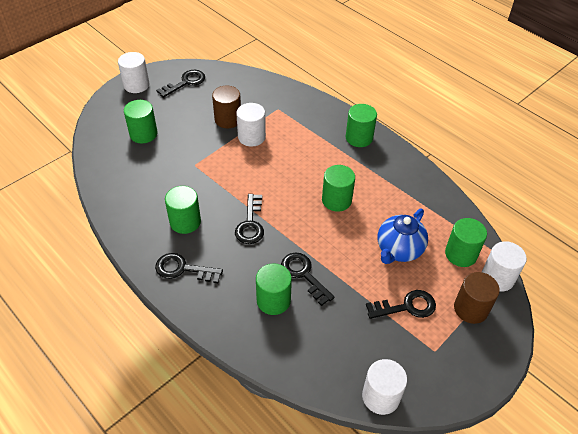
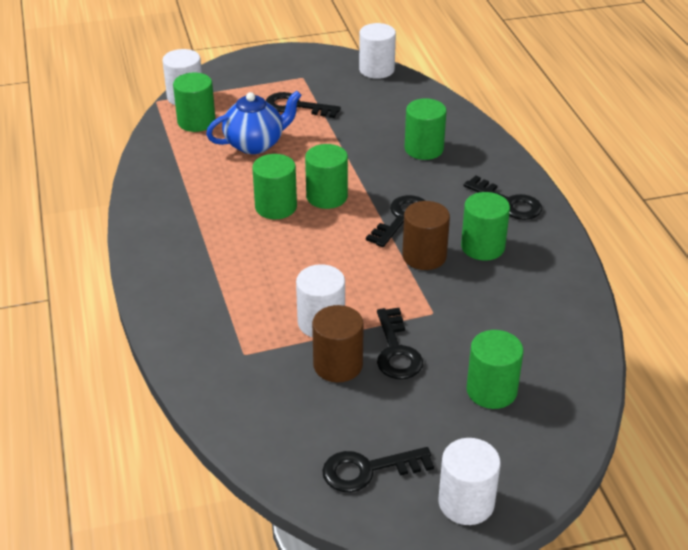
camera: 150 degrees left, 10 degrees down
(304, 275) = (376, 157): black key -> black key (396, 351)
(359, 138) = (169, 266): green cylinder -> green cylinder (327, 196)
(470, 309) = (238, 88): brown cylinder -> brown cylinder (424, 256)

